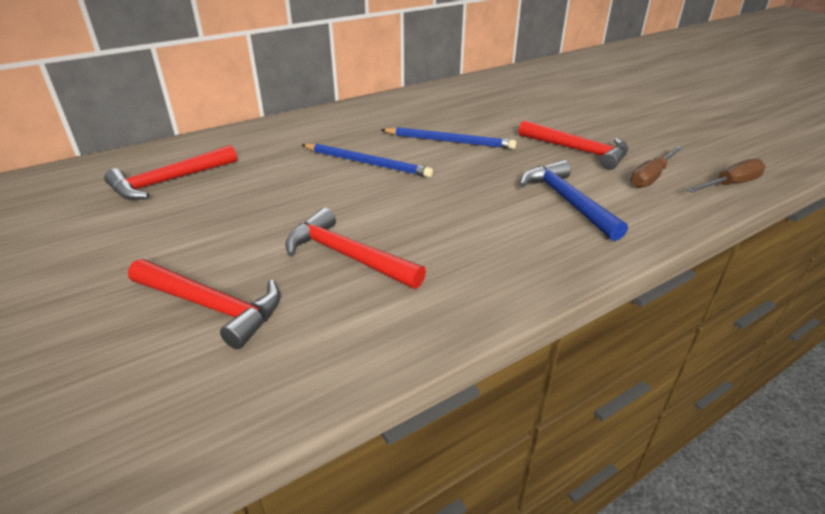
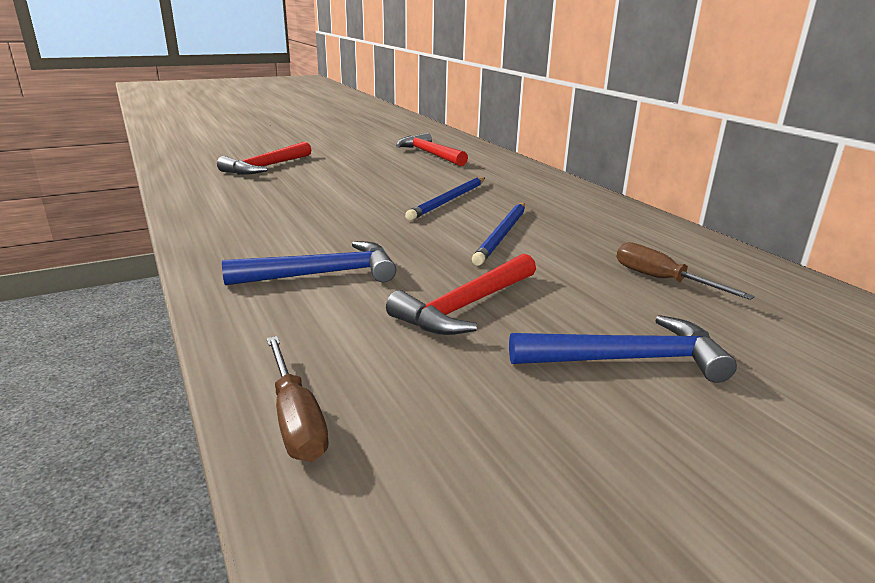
camera: 95 degrees right, 10 degrees down
(347, 256) = (292, 191): red hammer -> none
(601, 117) = (627, 359): none -> blue hammer
(651, 177) = (358, 345): brown screwdriver -> brown screwdriver (661, 280)

